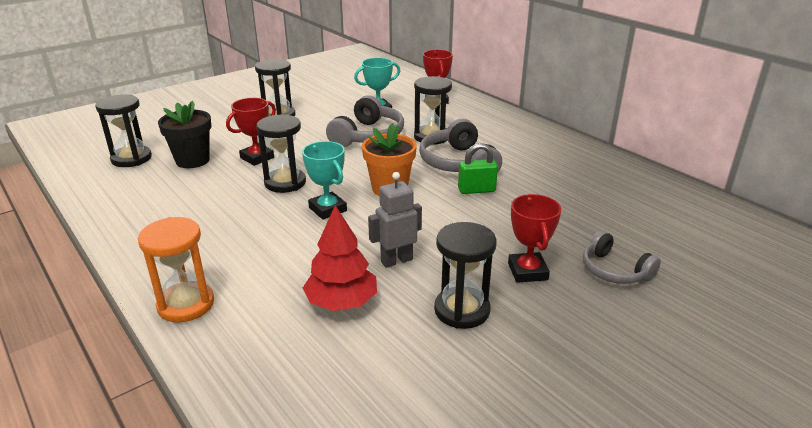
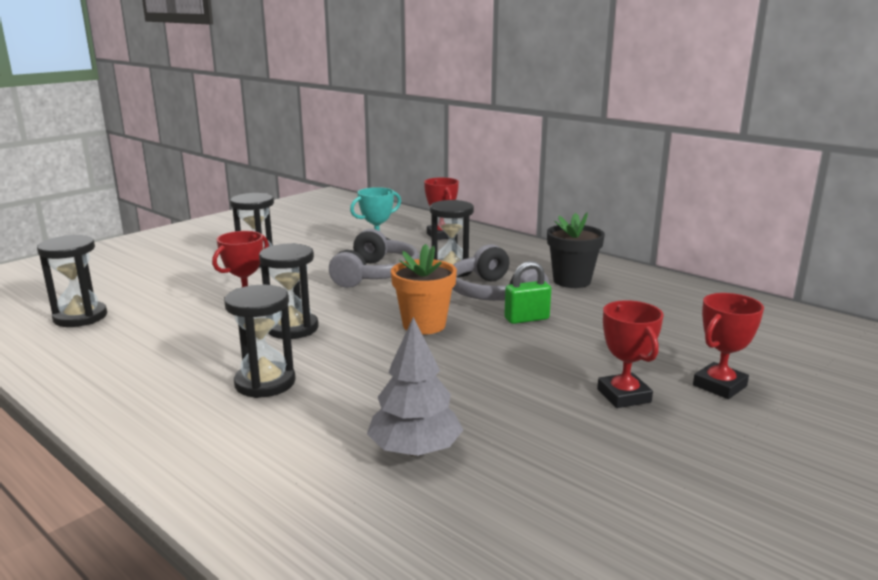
camera: 10 degrees left, 10 degrees down
(186, 304) = (209, 474): orange hourglass -> none
(192, 160) = (163, 313): black flower pot -> black flower pot (572, 281)
(327, 209) = (357, 352): turquoise trophy -> none
(342, 302) = (415, 450): red tree -> grey tree
(396, 260) = (464, 398): grey robot -> none
(462, 310) = (566, 444): black hourglass -> black hourglass (265, 383)
(614, 270) = (719, 386): grey headphones -> red trophy

